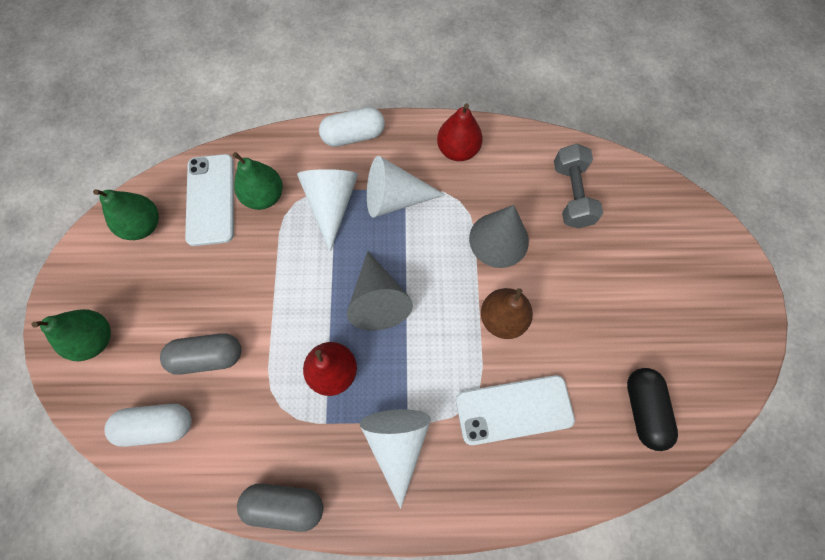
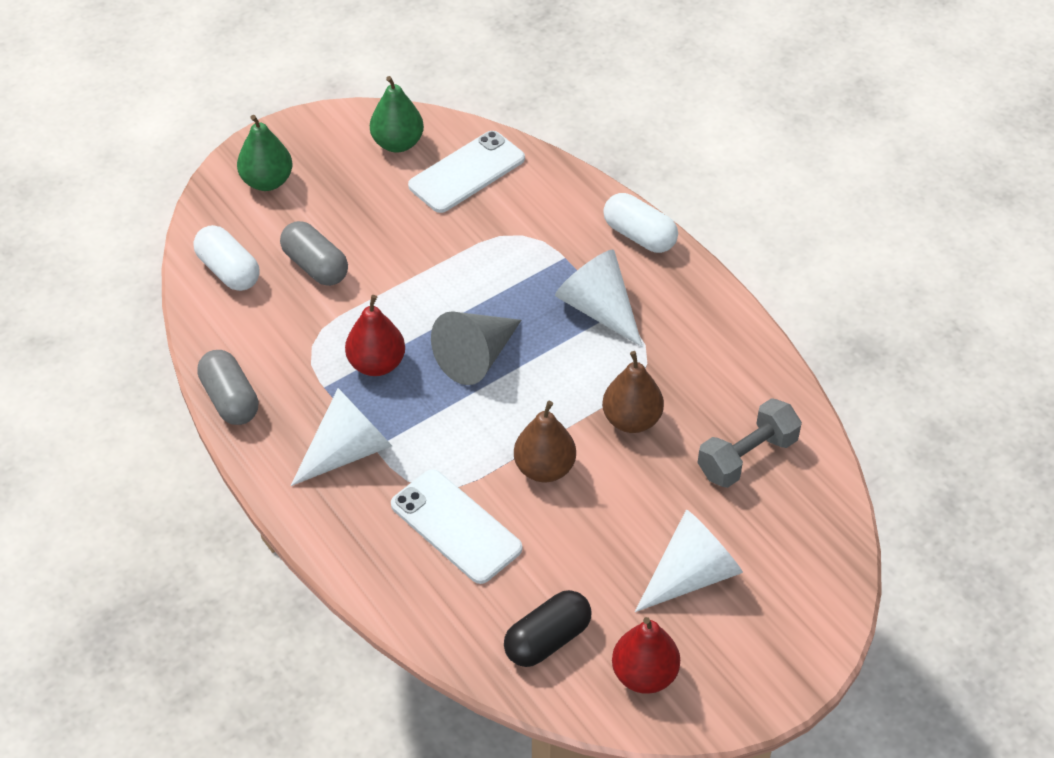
camera: 55 degrees right, 20 degrees down
(264, 196) = (506, 208): green pear -> none
(331, 204) = (545, 263): white cone -> white cone (691, 575)
(457, 150) = (706, 329): red pear -> red pear (644, 675)
(499, 239) = (631, 420): grey cone -> brown pear

